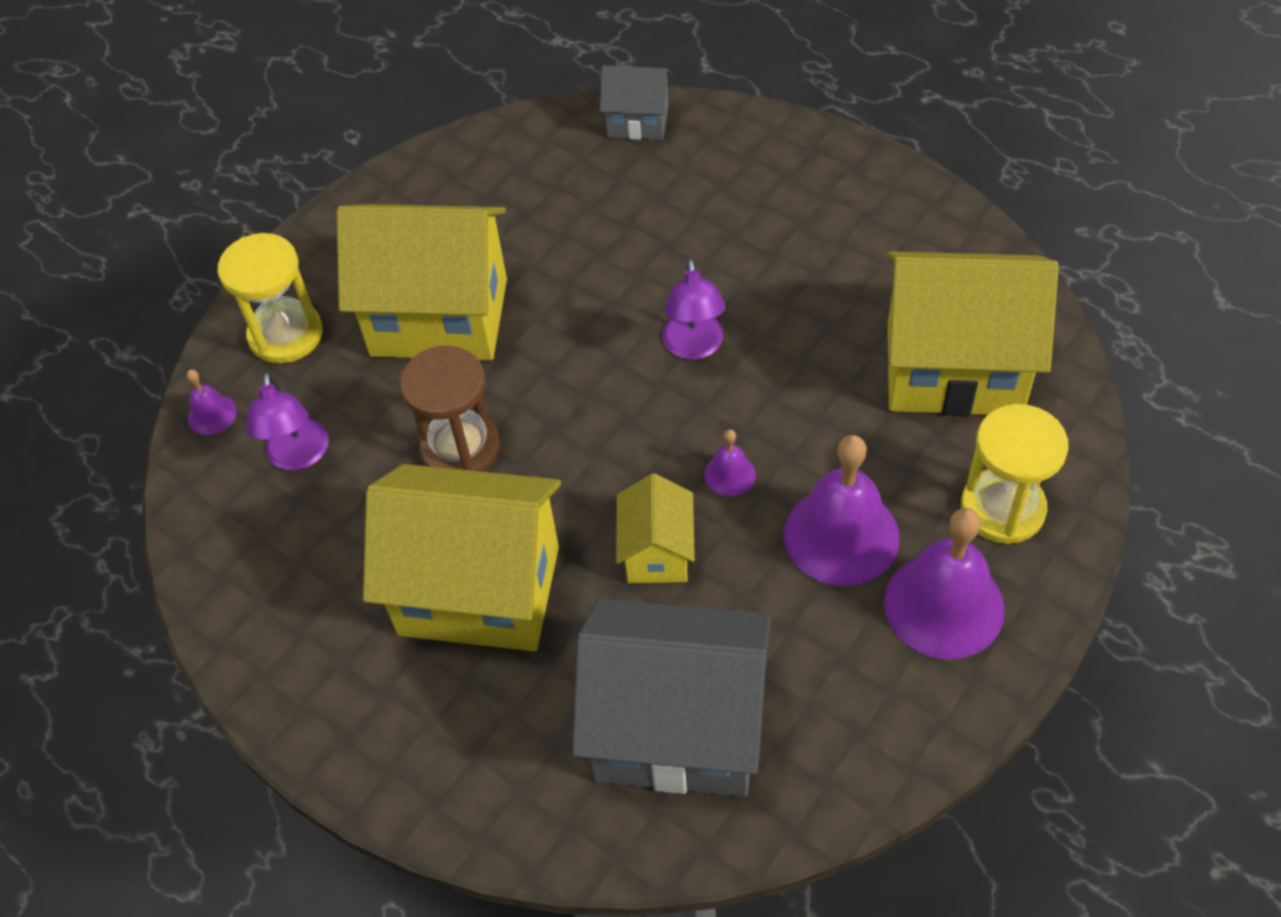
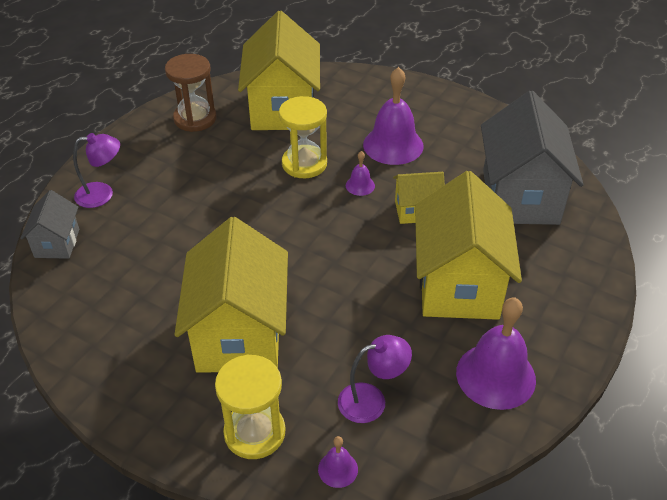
camera: 100 degrees left, 10 degrees down
(460, 448) = (354, 307): brown hourglass -> brown hourglass (195, 119)
(694, 347) = (267, 204): purple lamp -> purple lamp (102, 194)
(944, 605) = (427, 113): purple bell -> purple bell (495, 375)
(1002, 508) = (368, 95): yellow hourglass -> yellow hourglass (304, 164)

